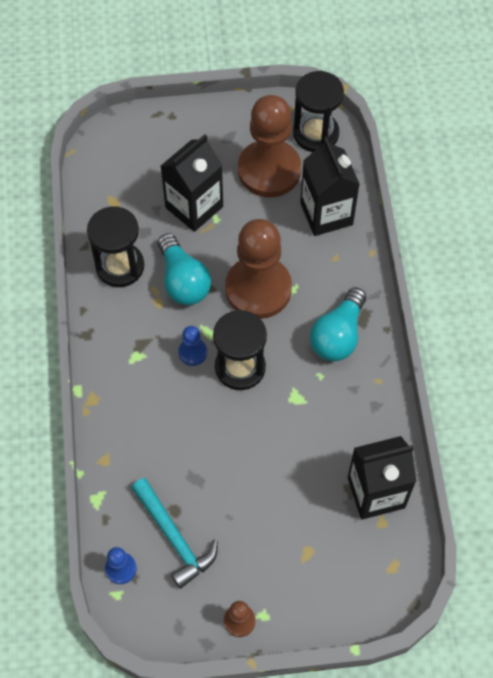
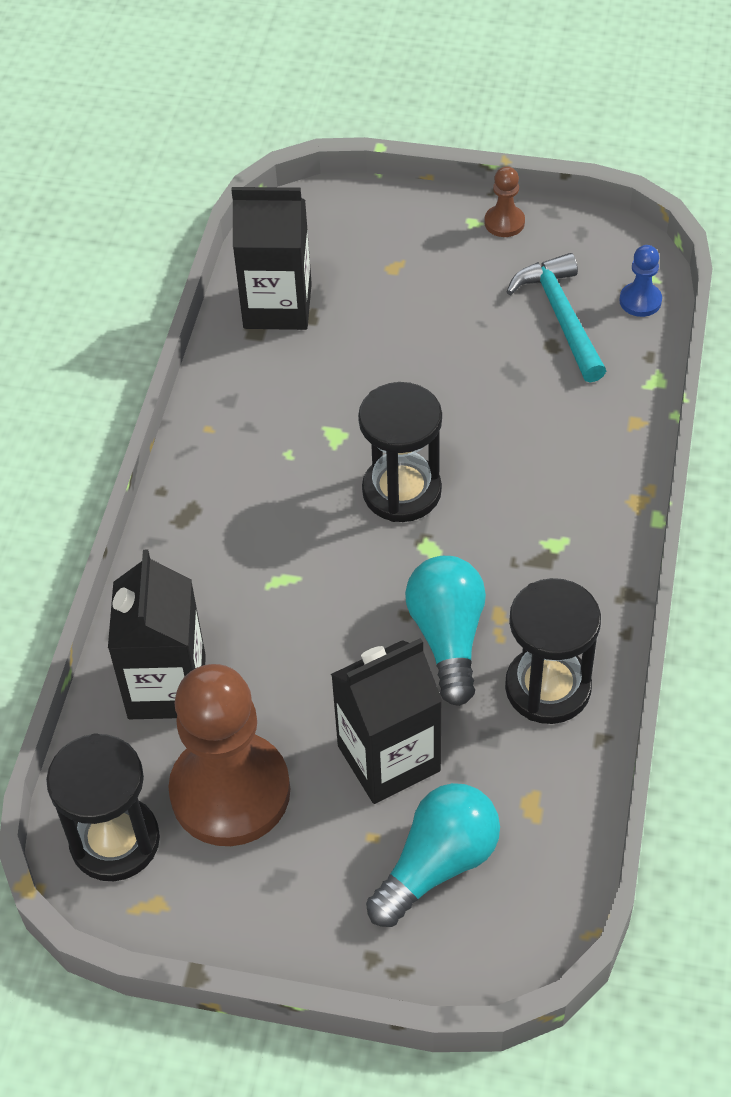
camera: 160 degrees left, 10 degrees down
(192, 352) = (466, 528): blue pawn -> none
(258, 289) = (330, 594): brown pawn -> none
(338, 335) = (237, 499): turquoise light bulb -> turquoise light bulb (437, 864)

